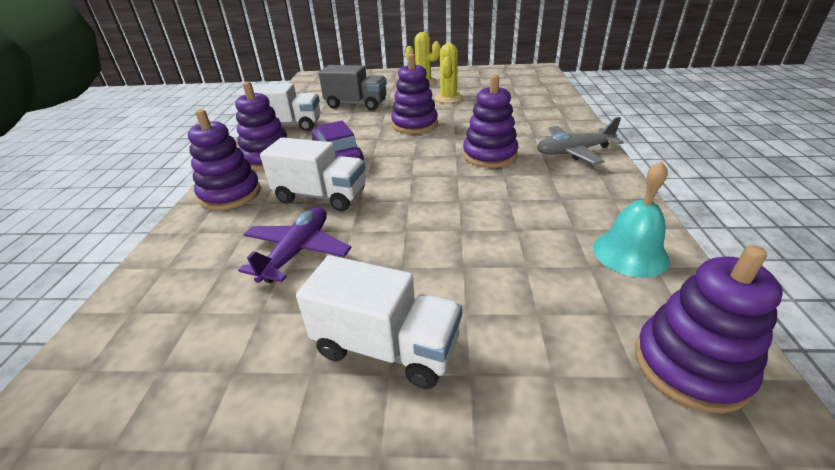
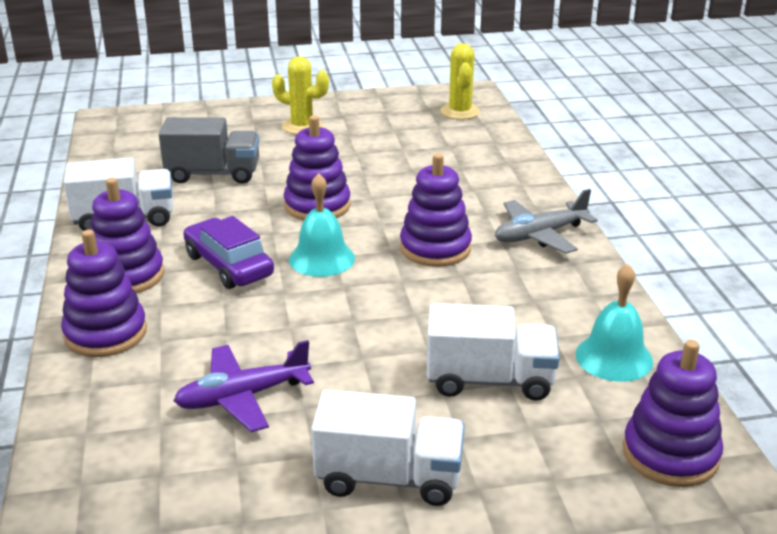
camera: 15 degrees left, 5 degrees down
(297, 252) = (242, 397): purple plane -> purple plane turned 120 degrees counterclockwise
(321, 196) = (235, 325): white truck -> white truck (490, 380)
(404, 157) = (322, 259): none -> turquoise bell
(448, 98) = (351, 156): yellow cactus -> yellow cactus (460, 112)

